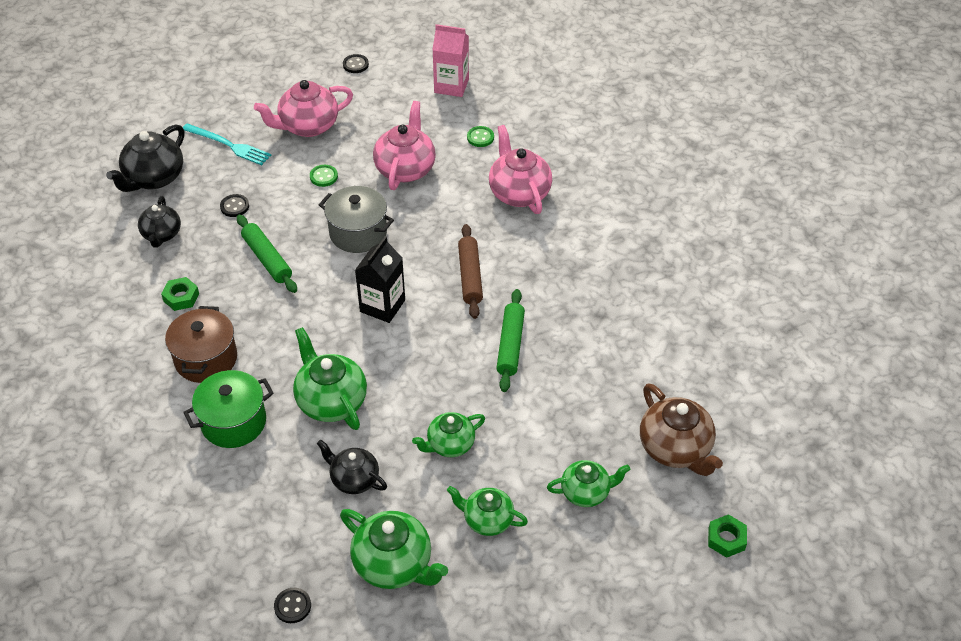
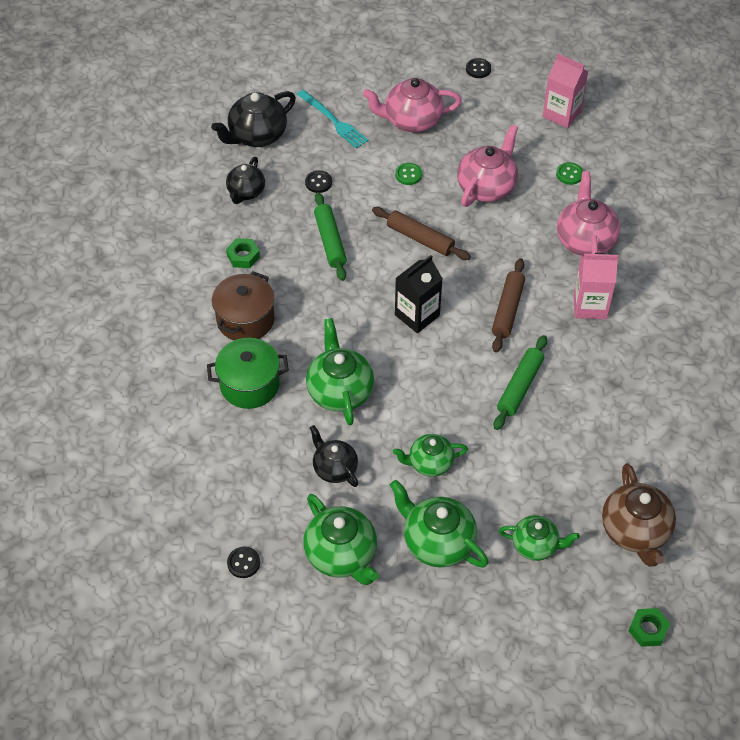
camera: 20 degrees right, 5 degrees up
(358, 233) = (420, 239): grey pot -> brown rolling pin
(487, 520) = (437, 542): green teapot -> green teapot, size x1.55
(547, 251) = (590, 306): none -> pink carton

